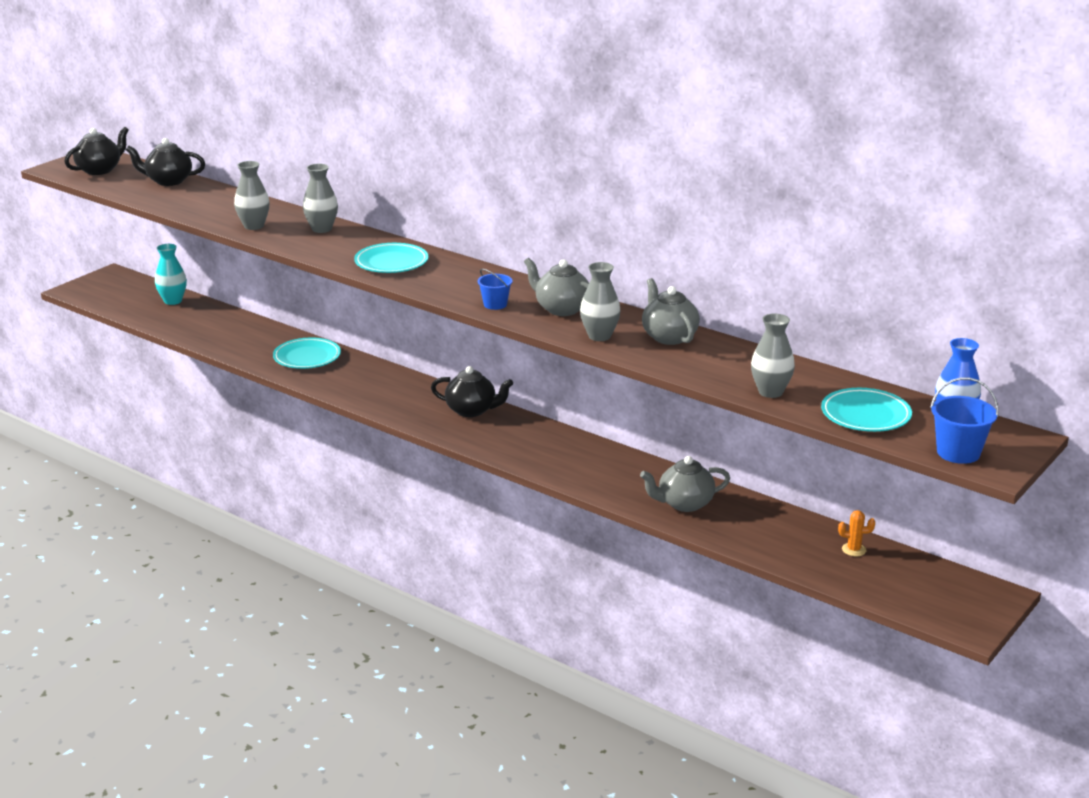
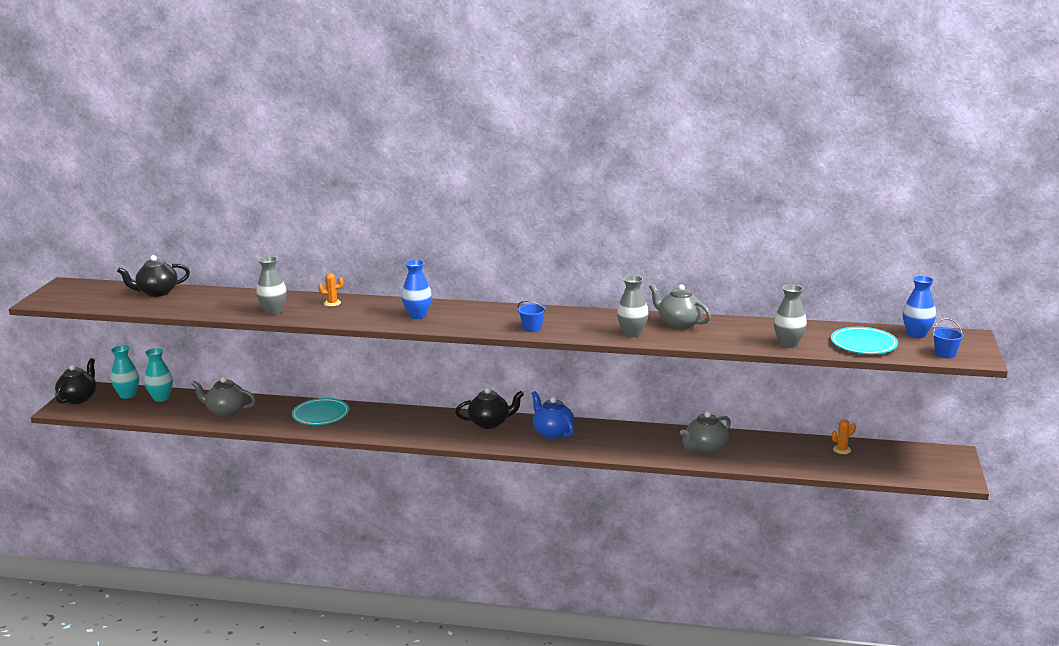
camera: 25 degrees left, 5 degrees down
(100, 170) = (83, 295): black teapot -> black teapot (78, 398)
(145, 290) = (127, 395): none -> turquoise vase
(321, 229) = (332, 303): grey vase -> orange cactus
(391, 262) = (417, 315): turquoise plate -> blue vase
(529, 439) = (552, 433): none -> blue teapot
(561, 309) = (583, 321): grey teapot -> grey teapot (226, 412)
(958, 452) = (945, 354): blue bucket -> blue bucket, size x0.65

